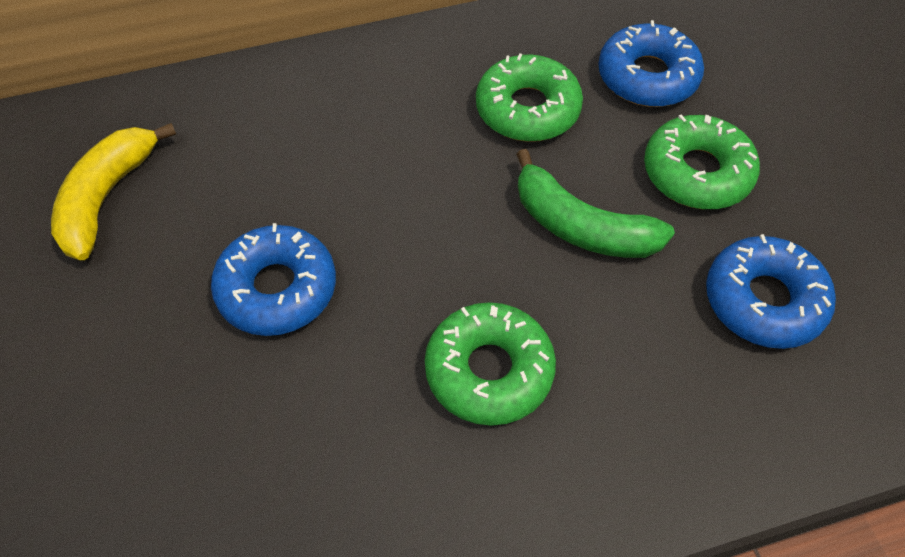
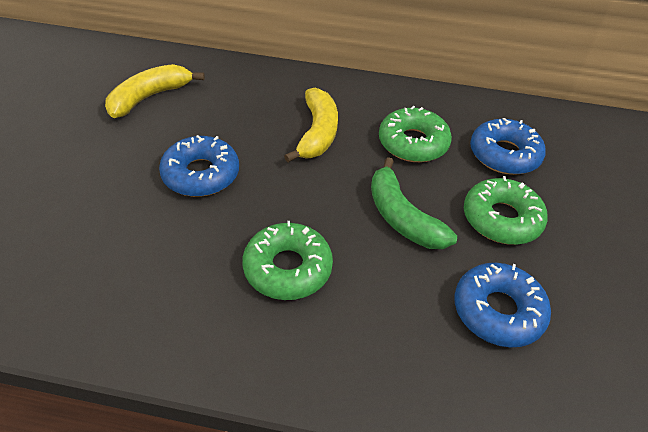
camera: 25 degrees right, 10 degrees down
(393, 149) = (317, 133): none -> yellow banana

